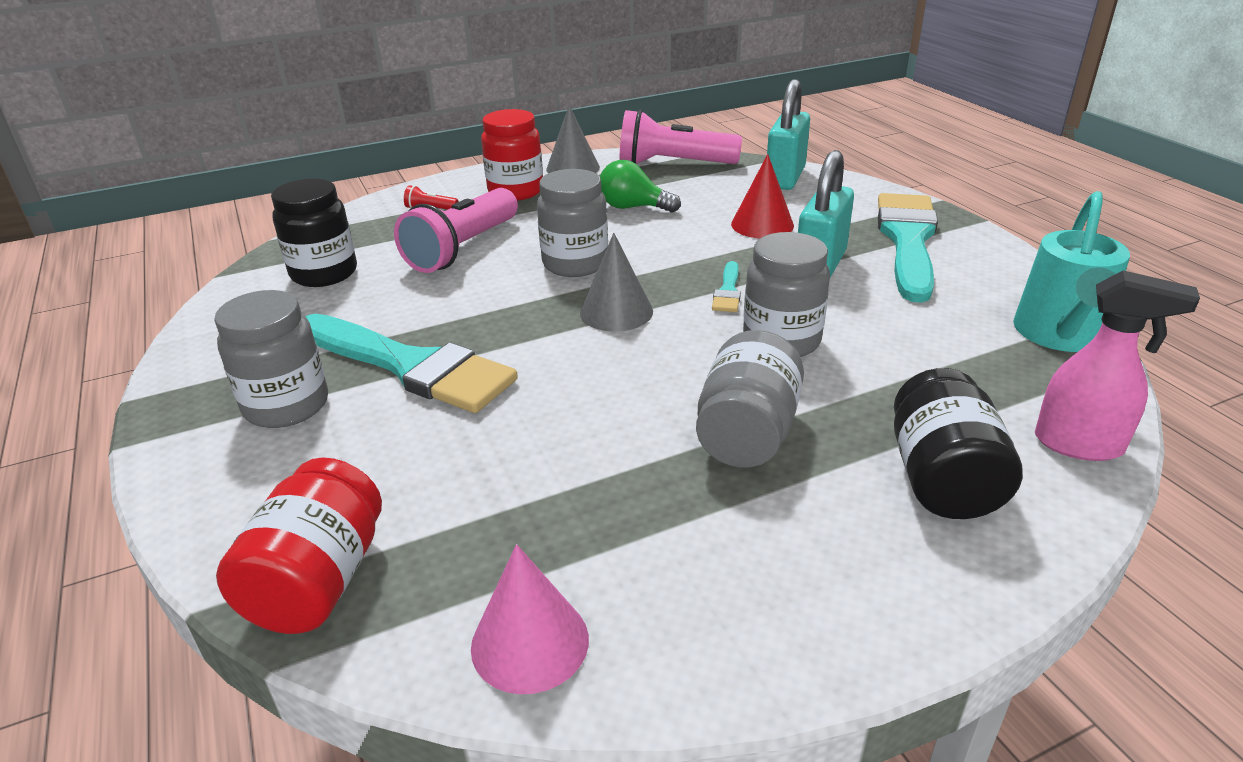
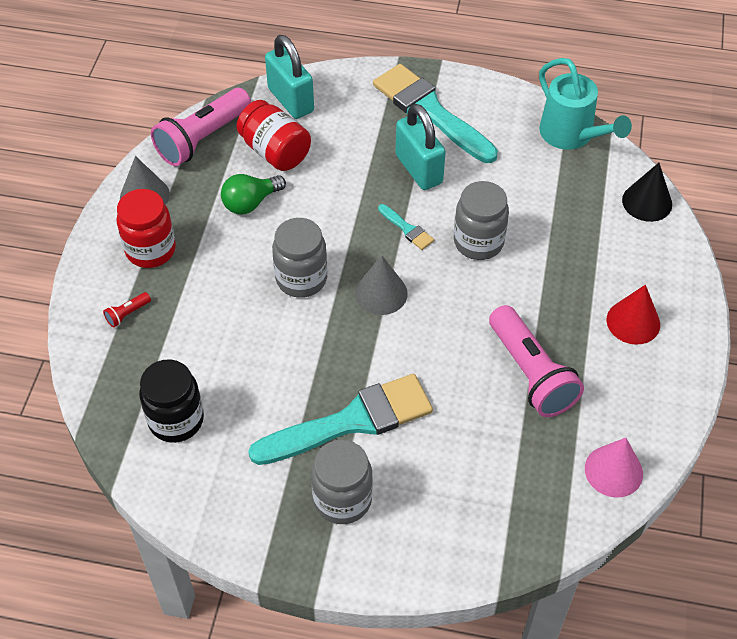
camera: 55 degrees left, 20 degrees up
(318, 581) = (515, 536): red jar -> red jar (275, 151)
(463, 249) = (217, 326): pink flashlight -> pink flashlight (531, 373)
(747, 433) = (542, 310): grey jar -> none
(762, 225) = (344, 158): red cone -> red cone (633, 322)
(942, 479) = (629, 265): black jar -> none
(1079, 445) = (647, 202): pink spray bottle -> black cone

